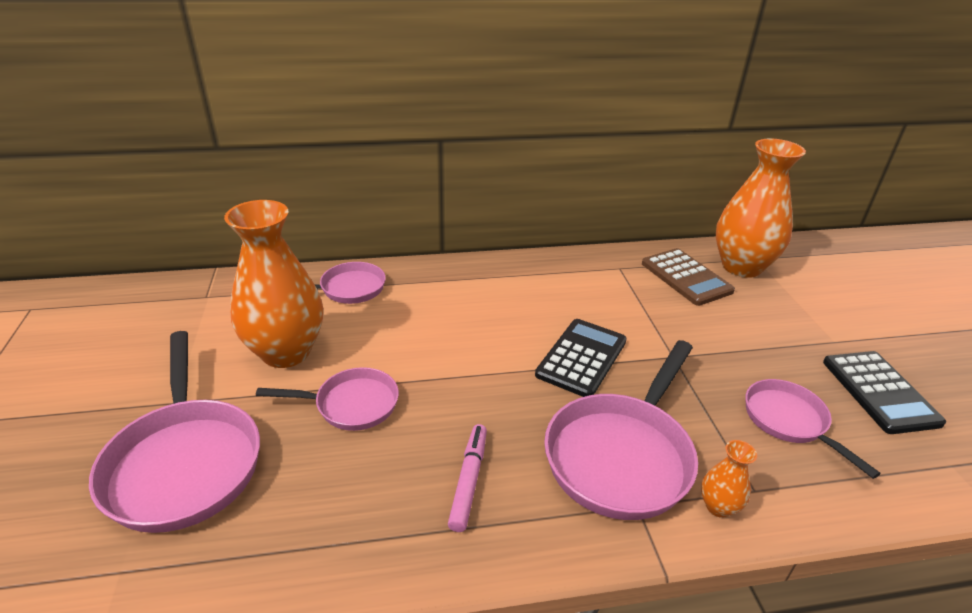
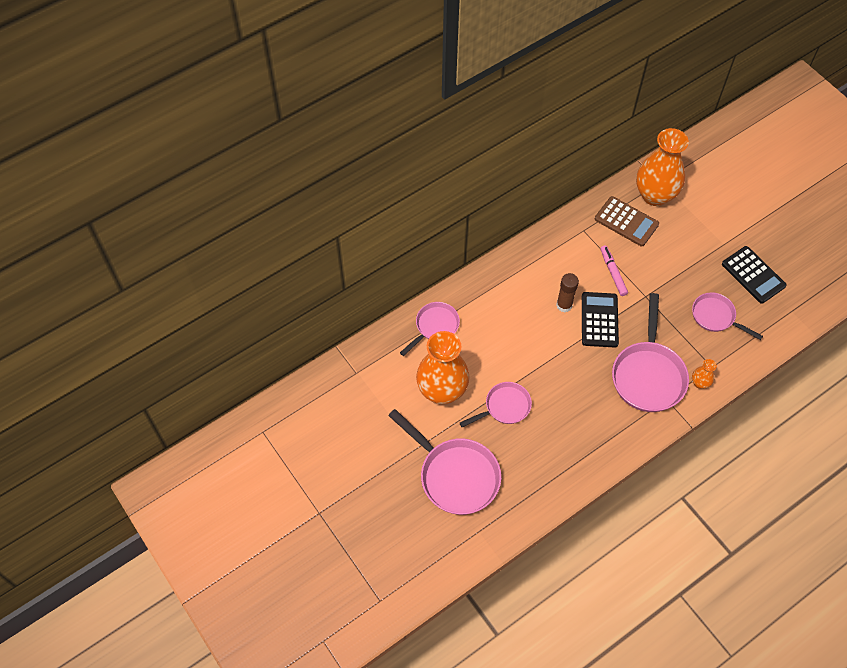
camera: 25 degrees left, 25 degrees up
(468, 480) = (589, 421): pink marker -> pink marker (613, 273)
(539, 325) = (564, 305): none -> brown glue stick

